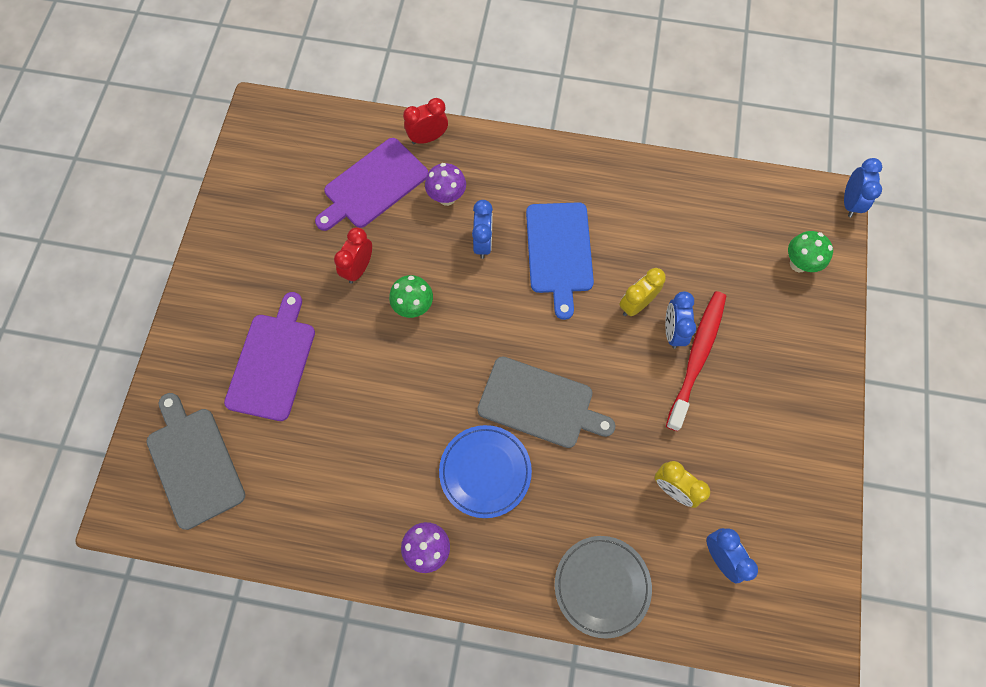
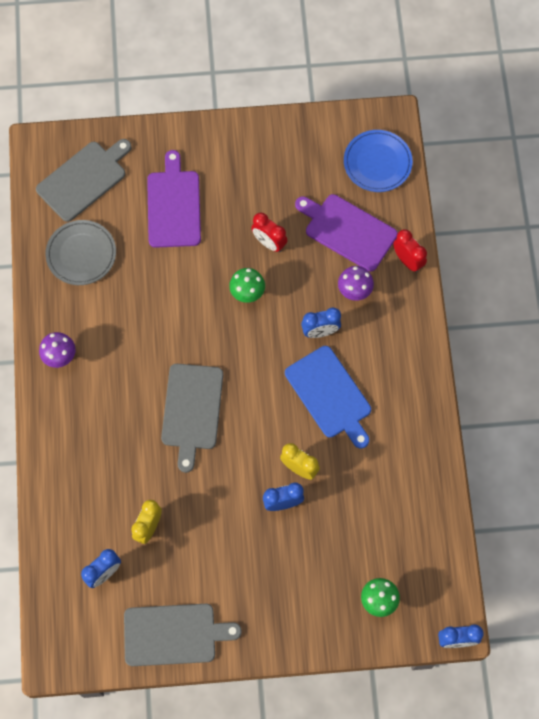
camera: 75 degrees right, 0 degrees up
(272, 362) = (173, 205): purple cutting board -> purple cutting board turned 90 degrees counterclockwise
(359, 268) = (269, 243): red clock -> red clock turned 150 degrees counterclockwise
(485, 472) = (127, 383): blue plate -> blue plate (377, 163)
(559, 252) = (330, 395): blue cutting board -> blue cutting board turned 105 degrees counterclockwise
(602, 586) = (62, 488): grey plate -> grey plate (81, 254)
(697, 357) = (265, 527): red toothbrush -> none
(807, 489) = (174, 634): none -> grey cutting board

